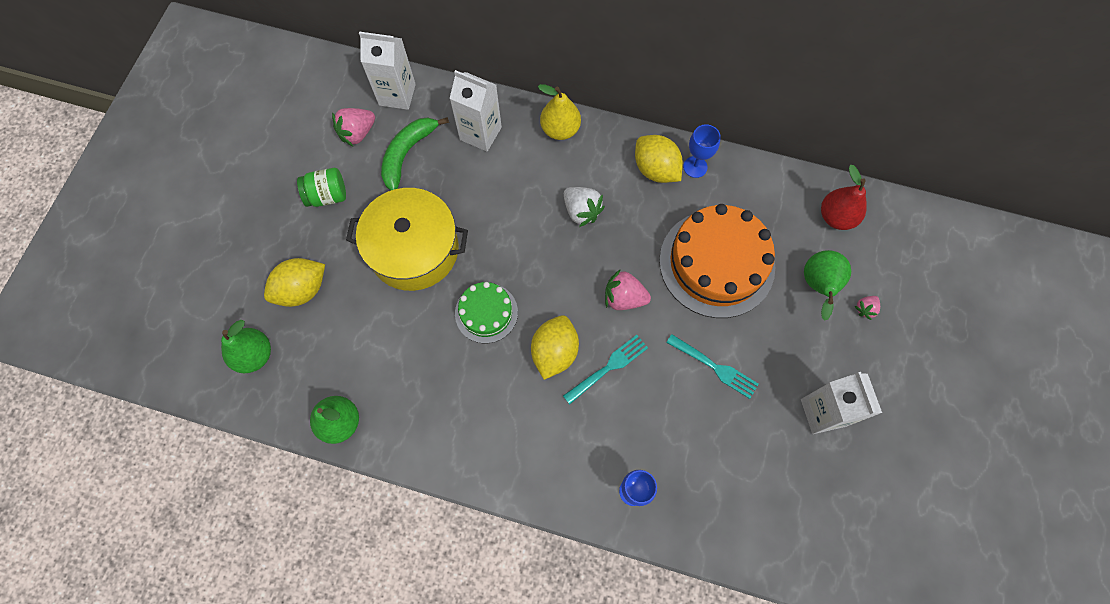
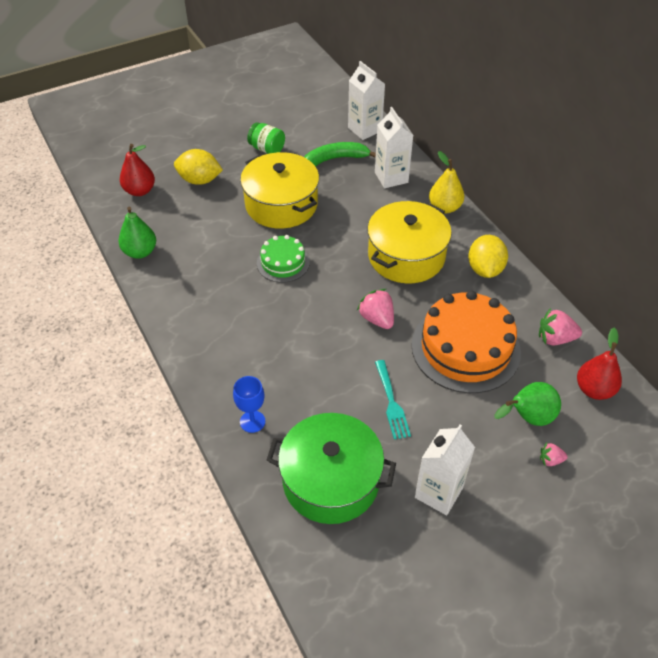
camera: 45 degrees right, 20 degrees down
(254, 355) = (140, 191): green pear -> red pear
(357, 133) = (319, 133): pink strawberry -> pink strawberry (555, 338)
(554, 352) = (297, 312): yellow lemon -> none
(581, 211) = (406, 256): white strawberry -> yellow pot
(608, 368) = (320, 346): turquoise fork -> none
(695, 167) = (516, 287): blue goblet -> none
(744, 481) = (331, 480): none -> green pot

